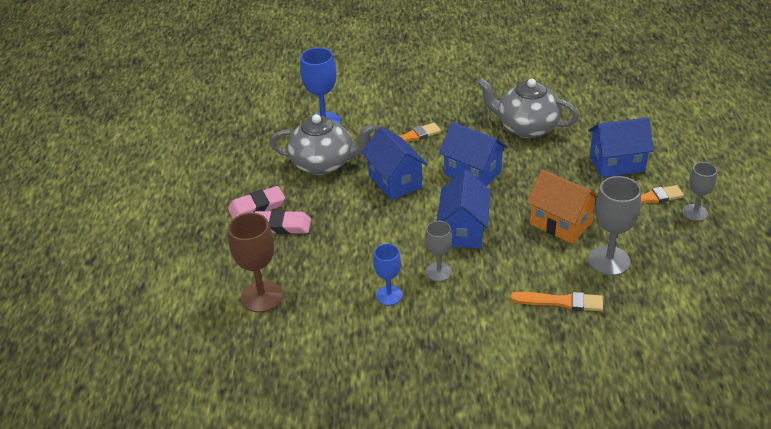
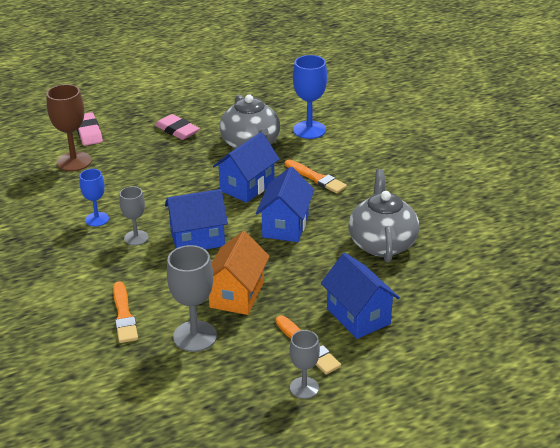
camera: 65 degrees right, 5 degrees down
(282, 226) = (159, 147): pink eraser -> pink eraser (88, 132)

